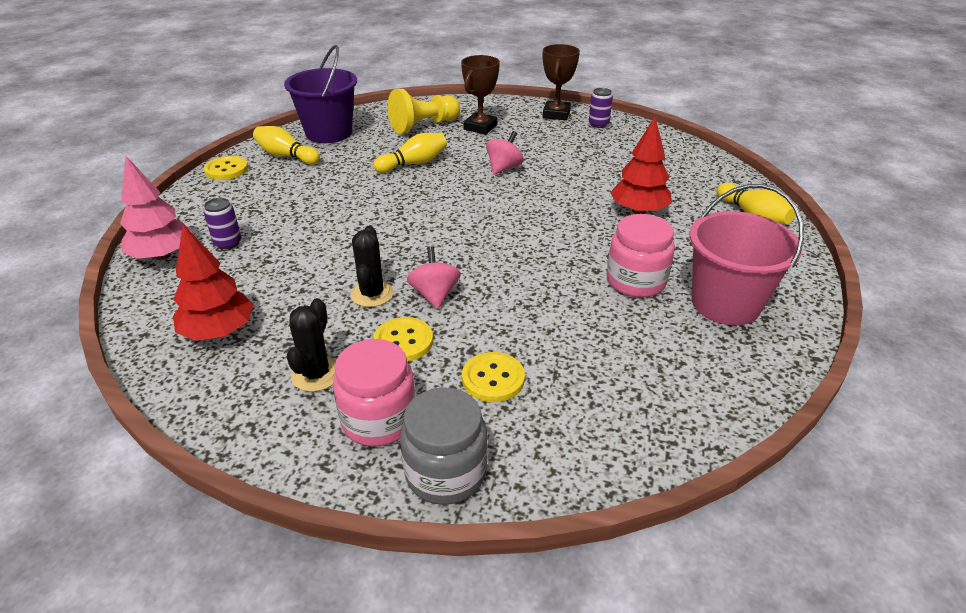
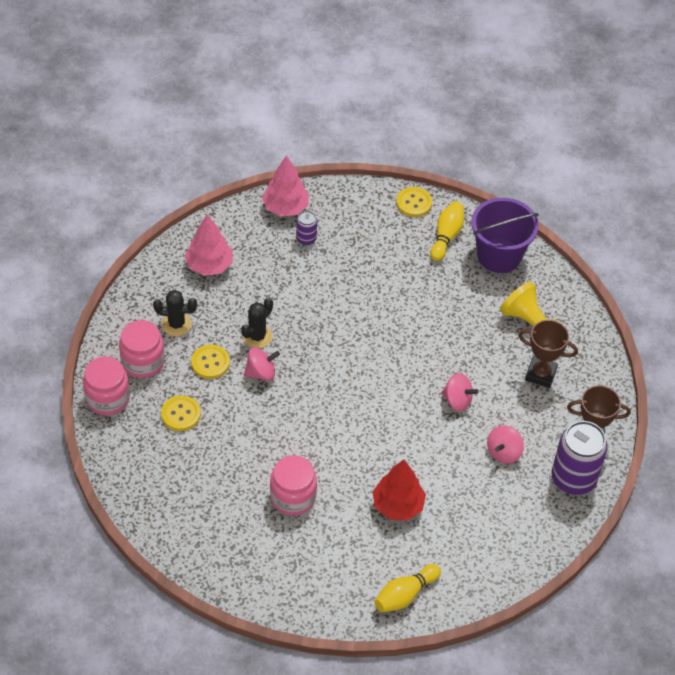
camera: 80 degrees right, 15 degrees up
(219, 332) = (209, 265): red tree -> pink tree
(372, 294) = (257, 336): black cactus -> black cactus turned 45 degrees counterclockwise
(413, 164) = (451, 331): yellow bowling pin -> none
(446, 473) = (108, 398): grey jar -> pink jar
(569, 151) = (503, 452): none -> pink spinning top
(598, 124) = (573, 478): purple can -> purple can, size x2.07
(725, 303) = (273, 554): pink bucket -> none

